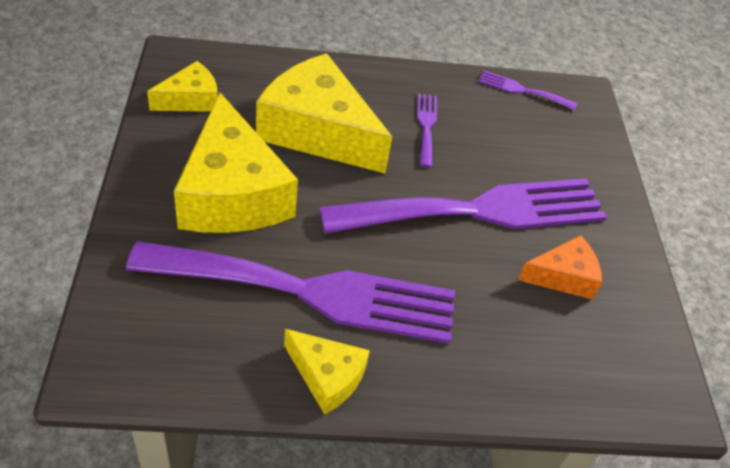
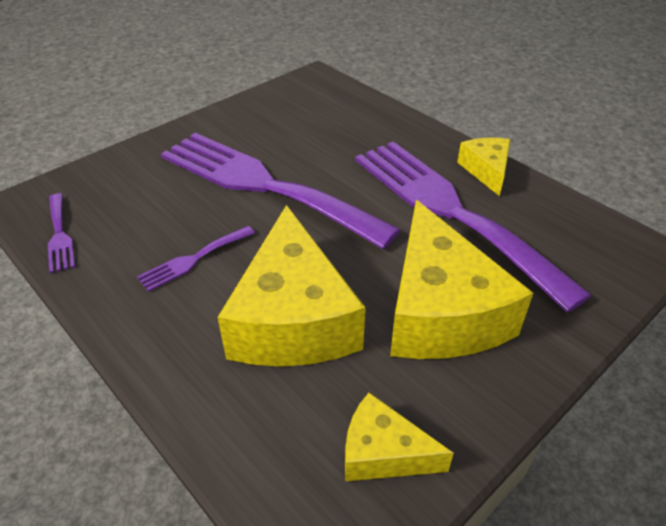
camera: 125 degrees left, 5 degrees down
(232, 193) = (440, 311): yellow cheese -> yellow cheese turned 135 degrees clockwise
(563, 276) = (276, 132): orange cheese -> none

